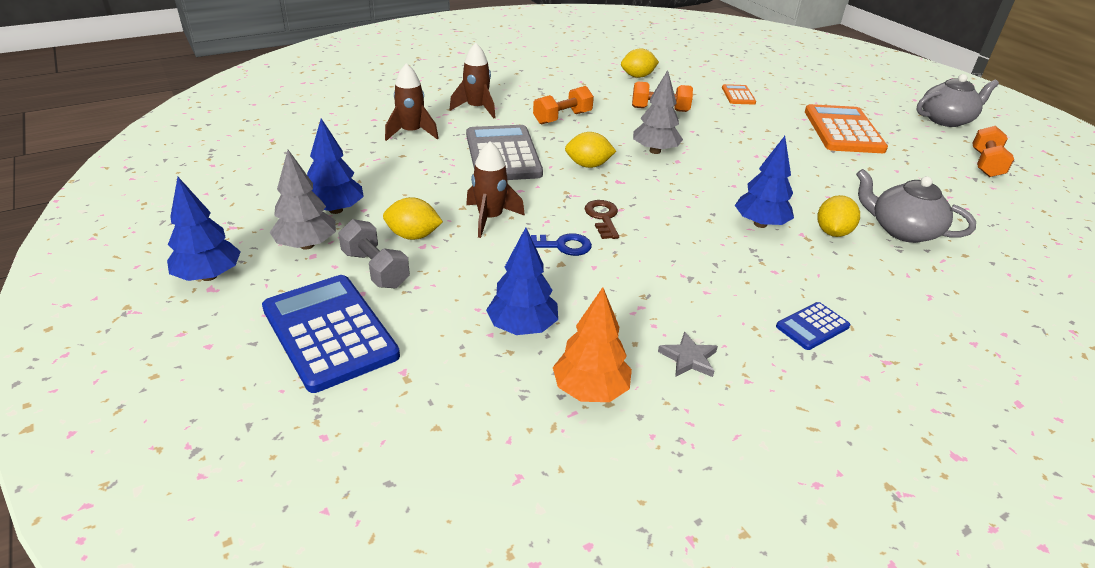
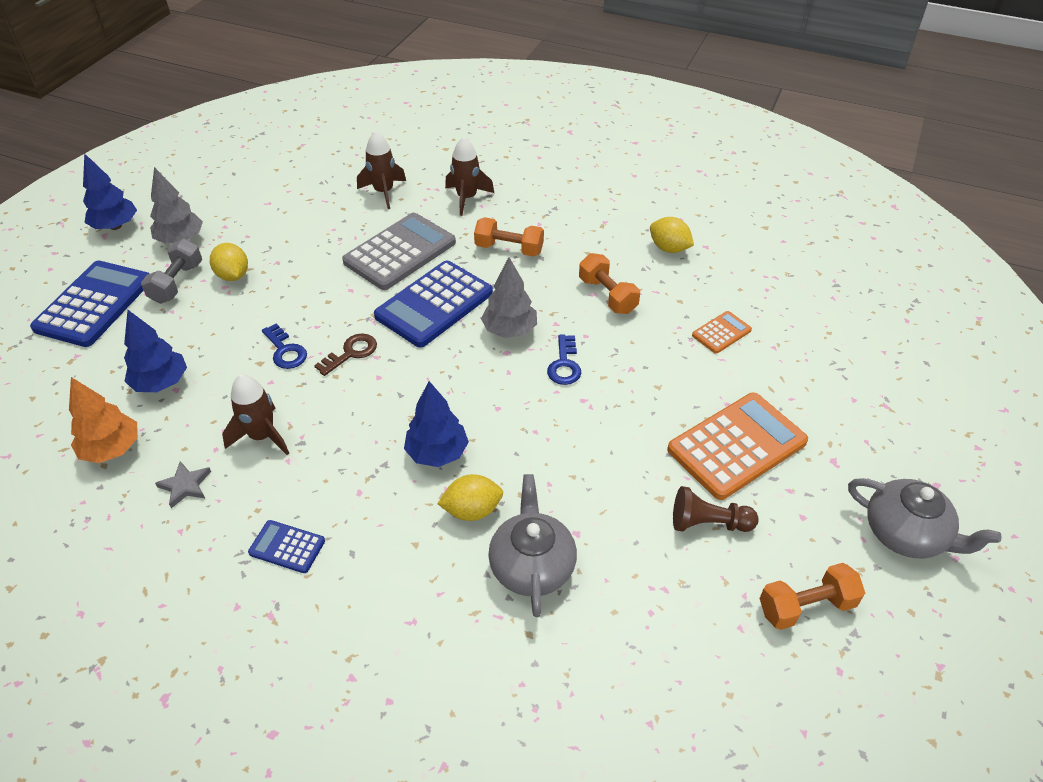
camera: 55 degrees right, 10 degrees up
(336, 210) = (235, 225): blue tree -> none
(490, 218) = (291, 297): brown rocket -> brown rocket (262, 436)
(588, 165) = (434, 304): yellow lemon -> blue calculator
(714, 148) = (564, 365): none -> blue key
(902, 163) = (708, 523): none -> brown pawn

